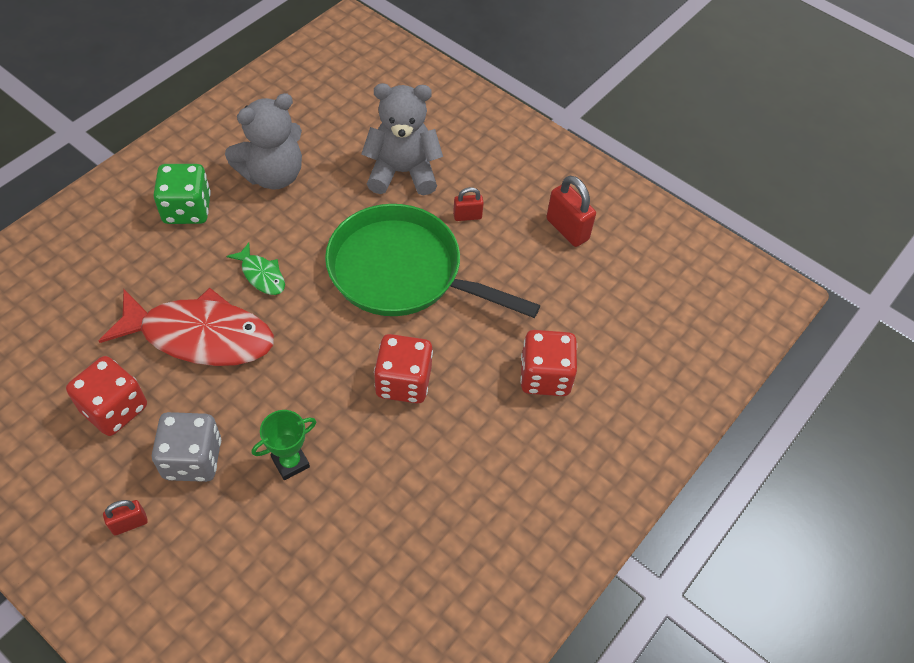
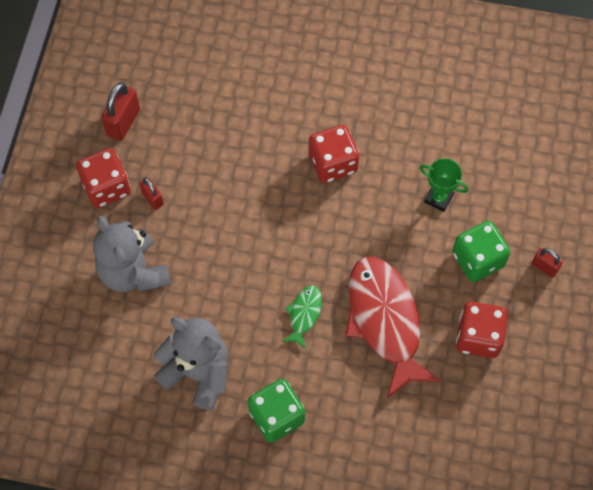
camera: 115 degrees left, 10 degrees up
(192, 459) = (477, 259): grey dice -> green dice
(403, 272) = (237, 215): green pan -> none
(545, 376) = (270, 79): red dice -> red dice (106, 187)

